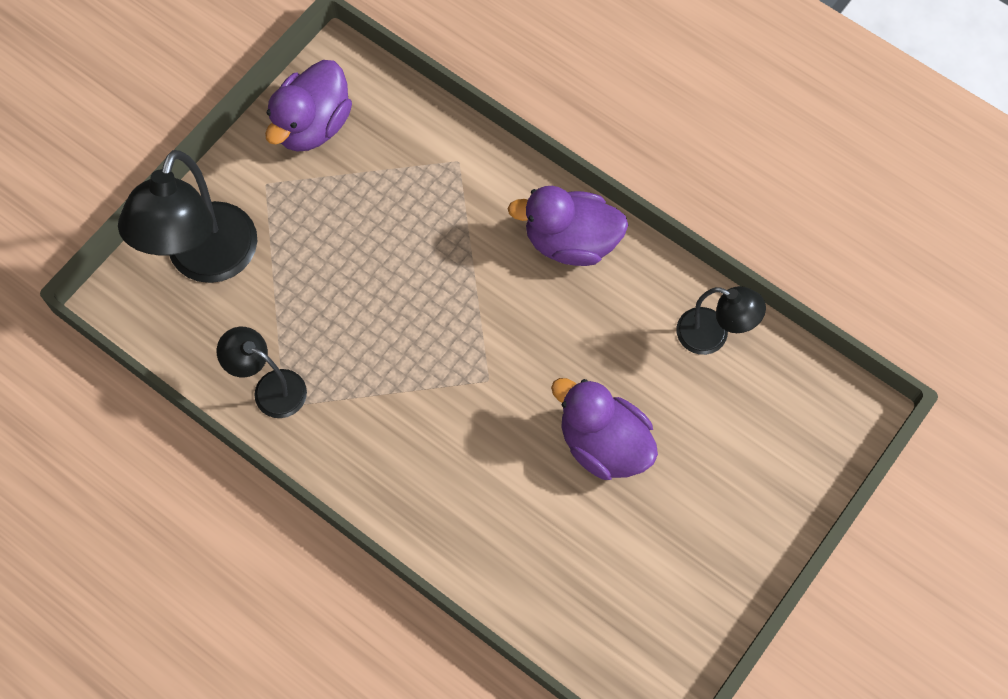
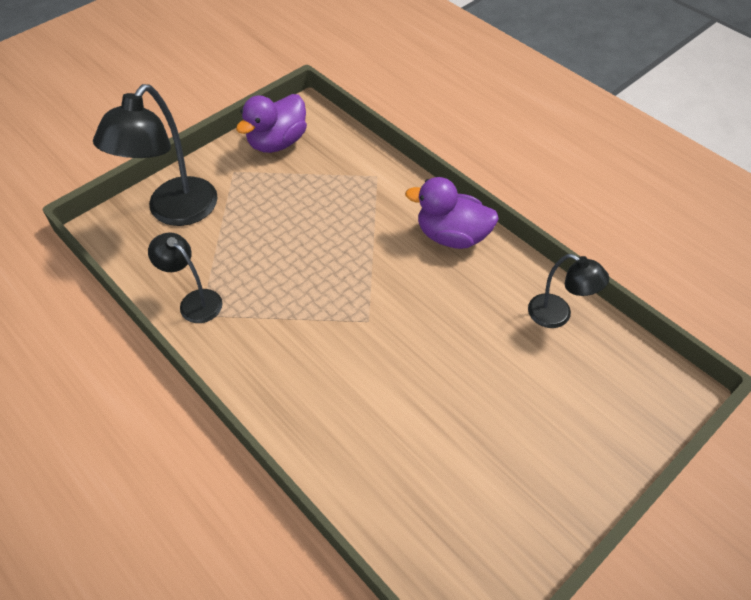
camera: 10 degrees right, 15 degrees down
(603, 444) = (455, 382): purple duck -> none

